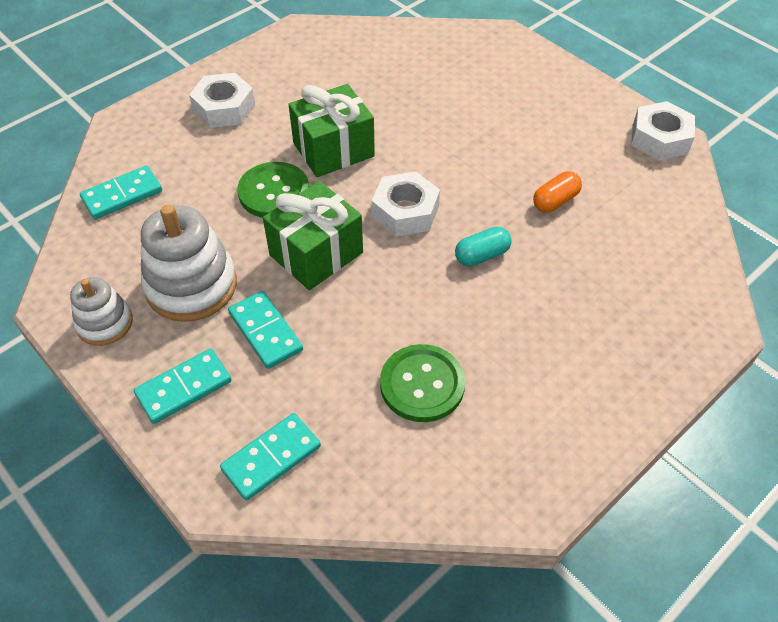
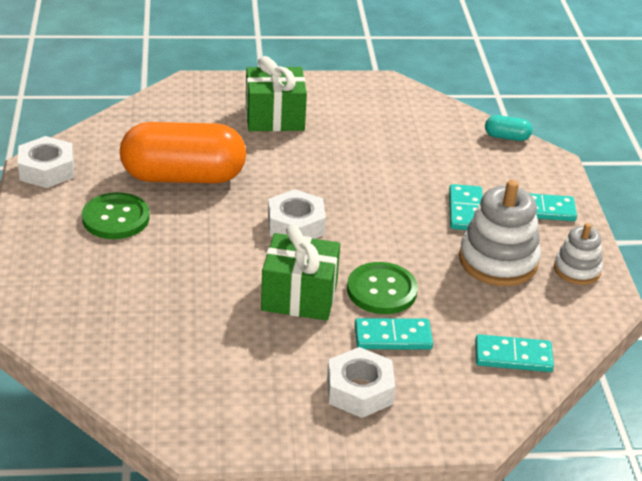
camera: 145 degrees left, 15 degrees down
(271, 458) = (509, 157): turquoise domino -> turquoise domino (393, 337)
(316, 254) = (389, 234): green gift -> green gift (274, 117)
(422, 384) = (392, 143): green button -> green button (116, 218)
(482, 255) = (277, 176): turquoise capsule -> turquoise capsule (506, 137)
(555, 201) = (183, 176): orange capsule -> orange capsule, size x2.46

